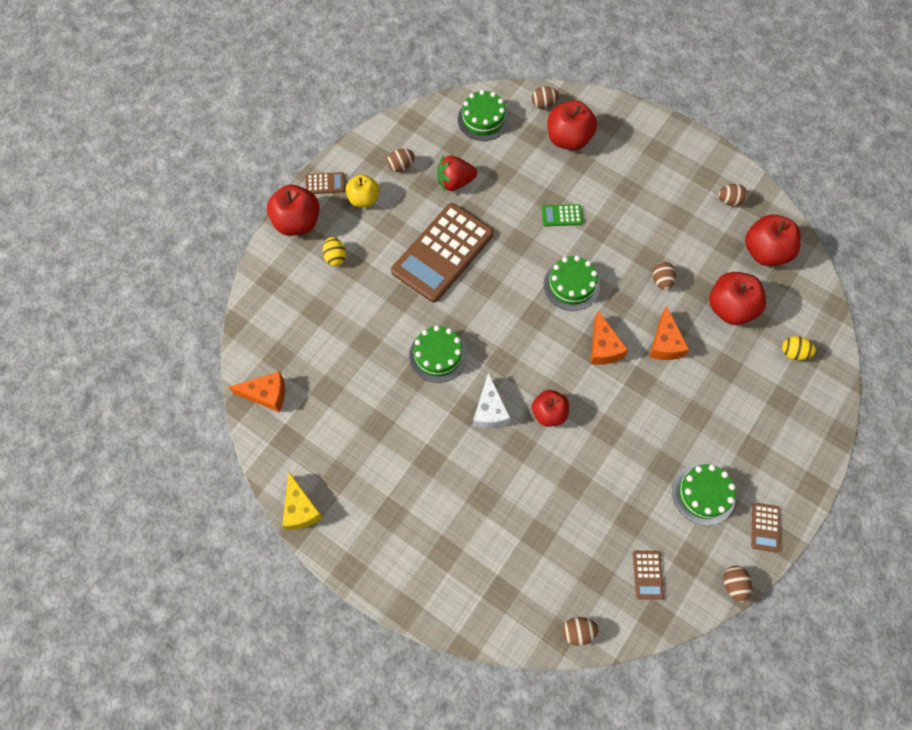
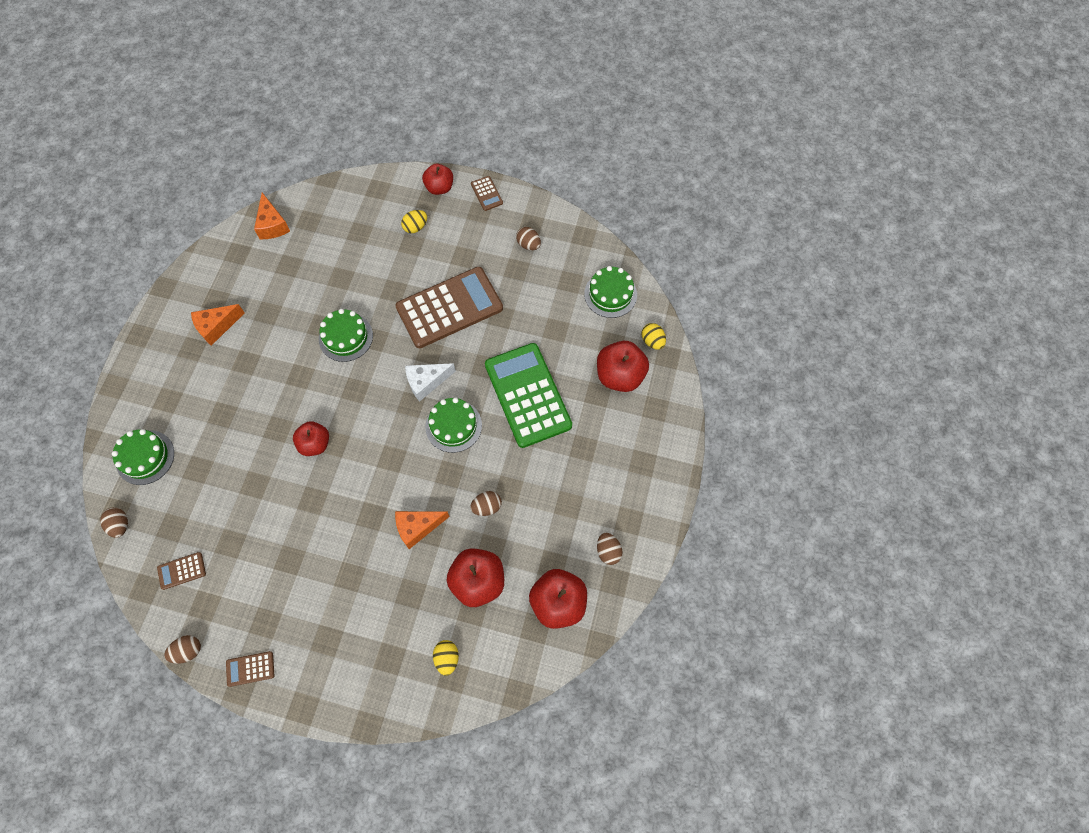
camera: 70 degrees right, 0 degrees up
(297, 222) = (439, 187): red apple -> red apple, size x0.66
(301, 508) = (182, 284): yellow cheese -> none
(364, 199) = (482, 228): yellow apple -> none
(443, 253) = (449, 308): brown calculator -> brown calculator turned 135 degrees clockwise
(455, 182) = (529, 293): red strawberry -> none
(490, 410) = (304, 395): white cheese -> white cheese (426, 382)
(543, 104) = (652, 341): brown egg -> yellow egg
(561, 215) = (527, 395): green calculator -> green calculator, size x2.47
(603, 347) = (396, 472): orange cheese -> orange cheese (217, 327)
(703, 494) = (270, 602): green cake -> green cake (145, 457)

